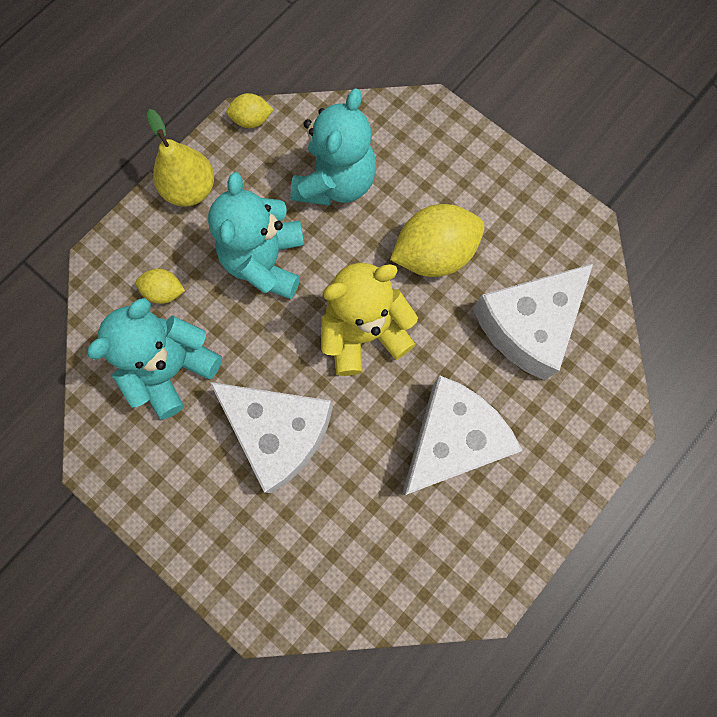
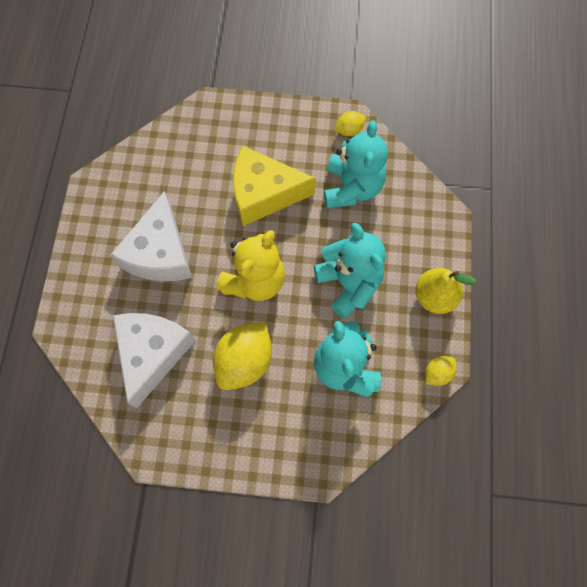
camera: 145 degrees right, 5 degrees down
(164, 292) = (393, 225): yellow lemon -> yellow lemon (349, 130)
(278, 433) = (264, 193): white cheese -> yellow cheese

